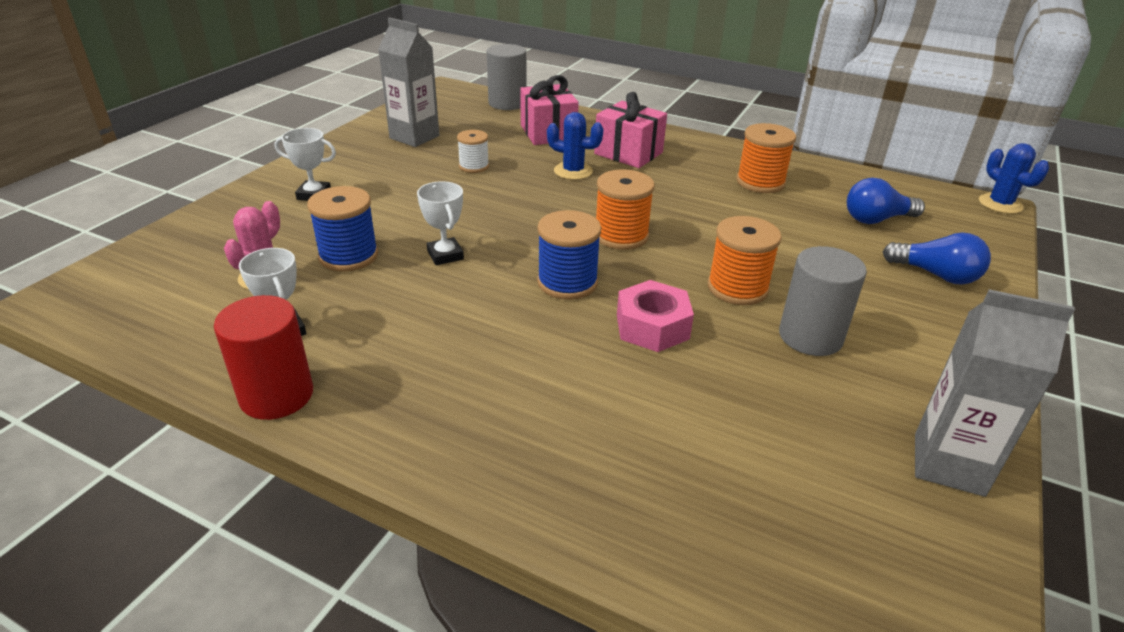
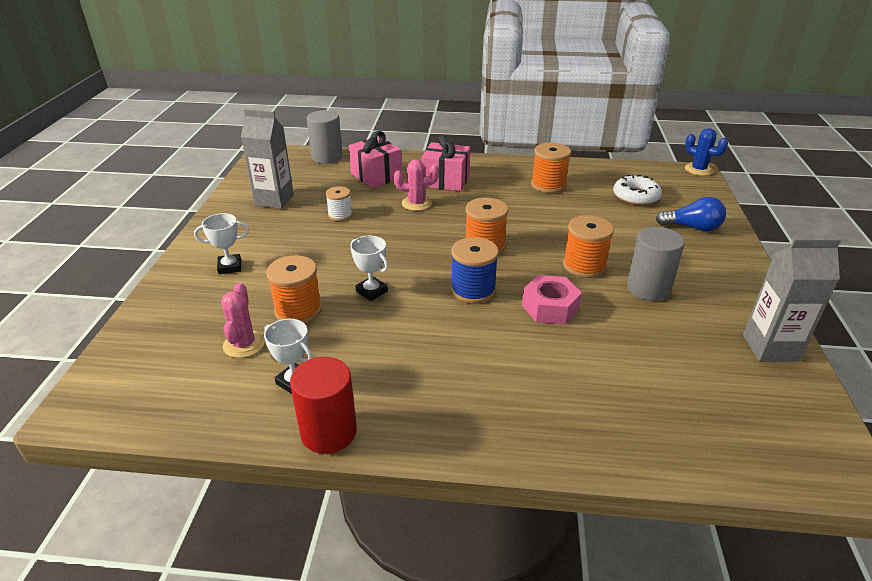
camera: 20 degrees left, 0 degrees up
(348, 256) = (298, 310): blue spool -> orange spool
(573, 171) = (416, 203): blue cactus -> pink cactus
(876, 219) = (635, 196): blue light bulb -> white donut

